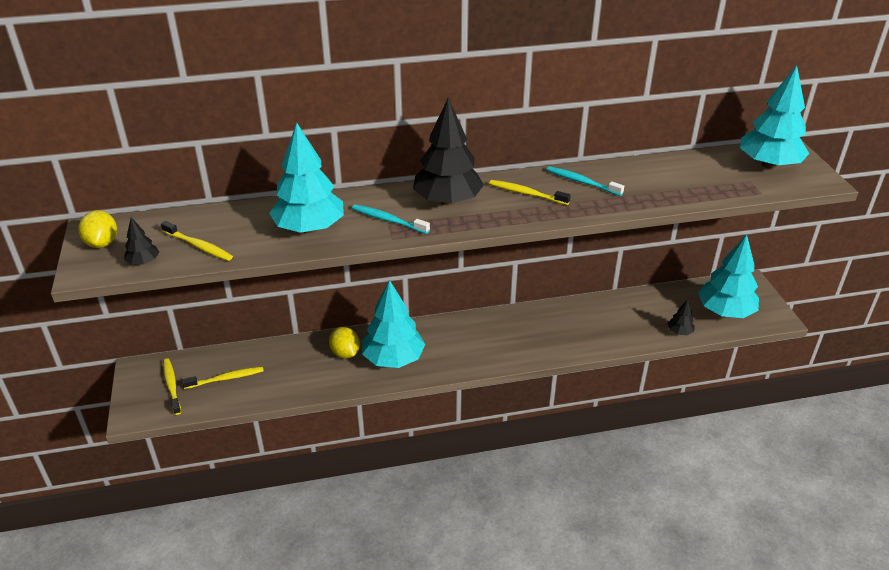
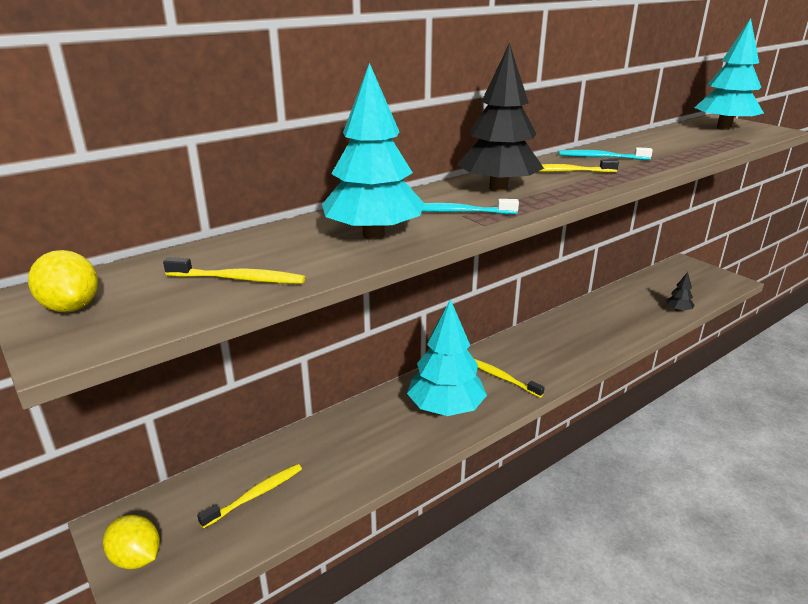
camera: 25 degrees left, 10 degrees down
(143, 262) = (166, 313): black tree -> none
(172, 386) = (181, 531): yellow toothbrush -> yellow toothbrush (501, 378)
(345, 353) = (386, 419): yellow lemon -> yellow lemon (136, 558)
(725, 312) = (693, 286): turquoise tree -> none

